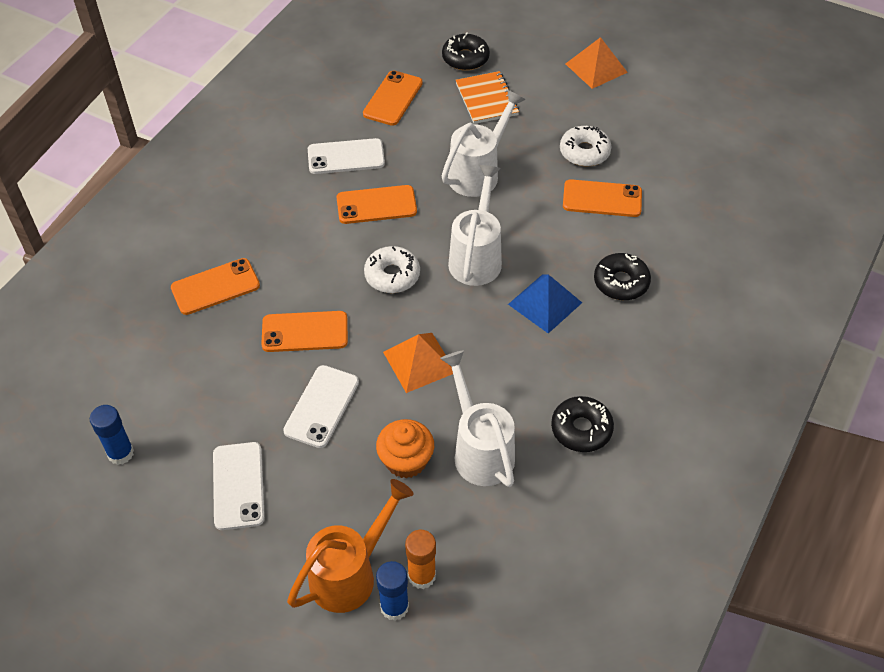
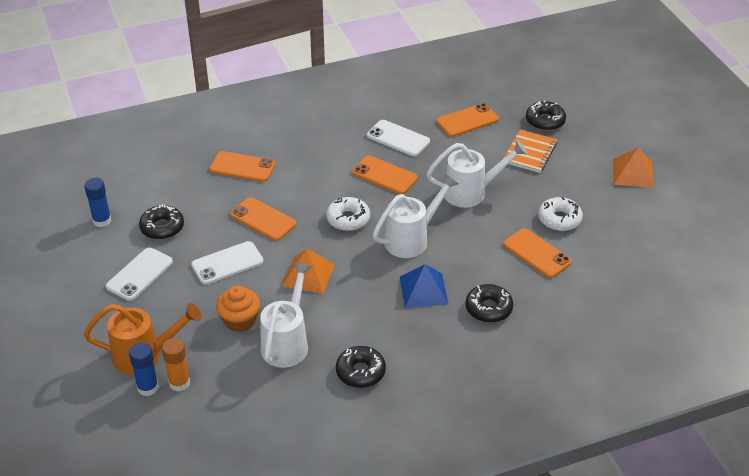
camera: 40 degrees right, 10 degrees down
(202, 414) = (162, 227): none -> black donut

